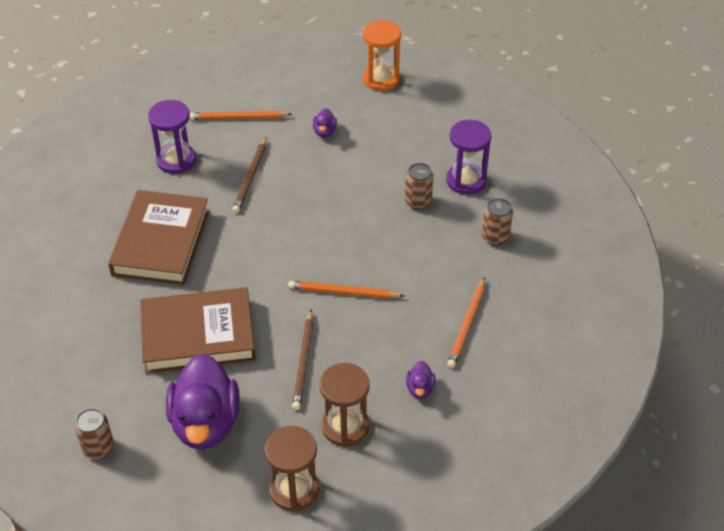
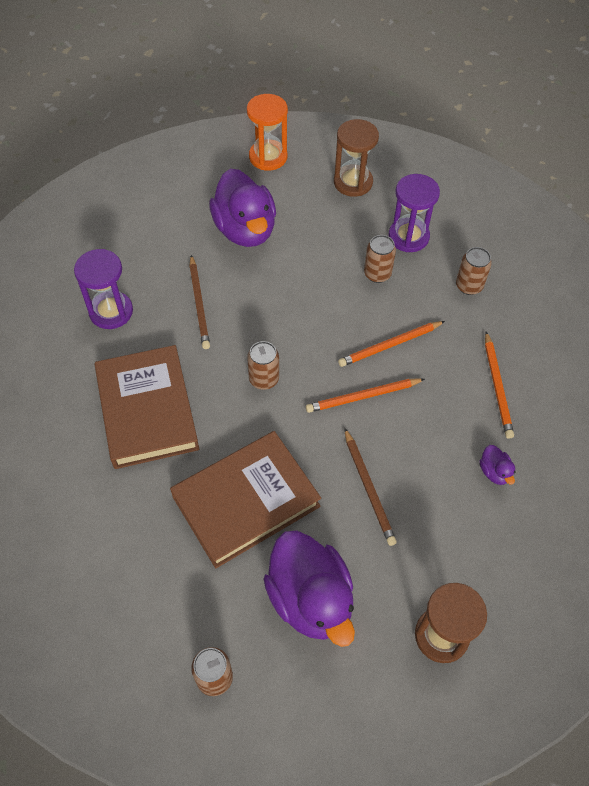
camera: 25 degrees left, 10 degrees up
(238, 118) = (149, 243): orange pencil -> orange pencil (390, 345)
(268, 251) = (264, 379): none -> brown can
(324, 131) = (245, 230): purple duck -> purple duck, size x2.43
(345, 426) = (449, 543): brown hourglass -> brown hourglass (353, 182)

